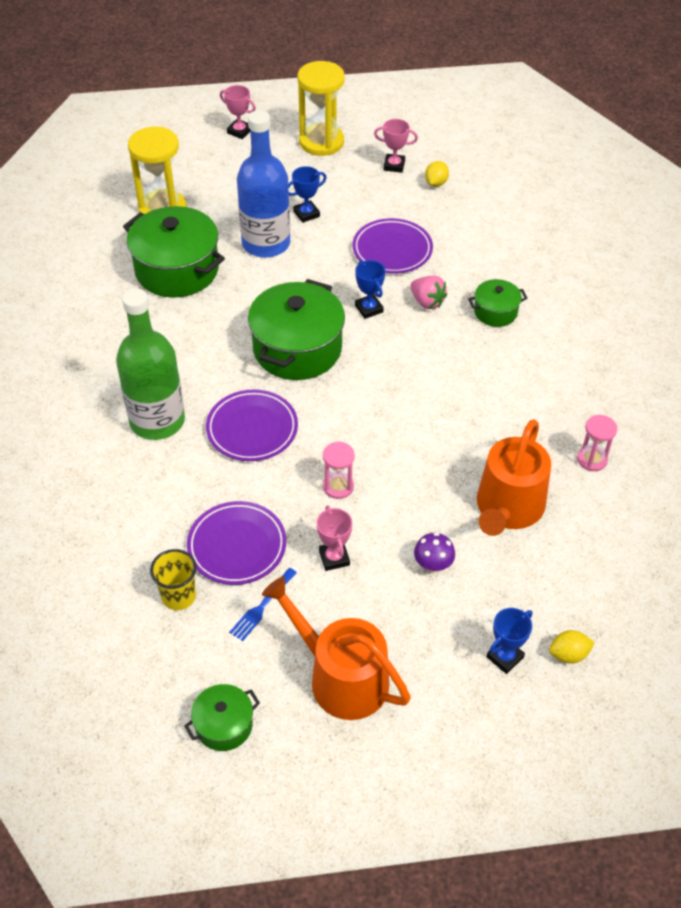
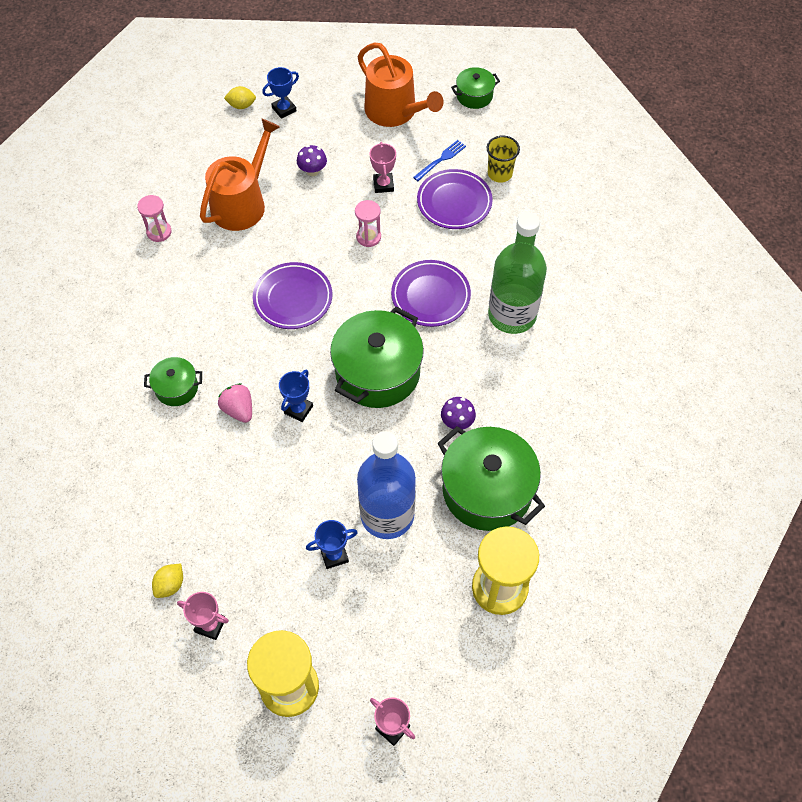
camera: 170 degrees left, 10 degrees up
(210, 317) = (457, 422): none -> purple mushroom
(369, 309) = (298, 409): blue trophy -> blue trophy turned 45 degrees clockwise
(392, 250) = (253, 485): purple plate -> purple plate (293, 298)

